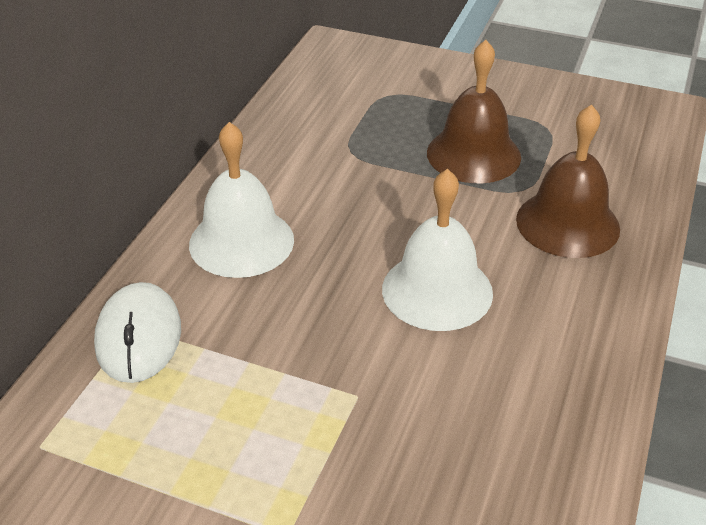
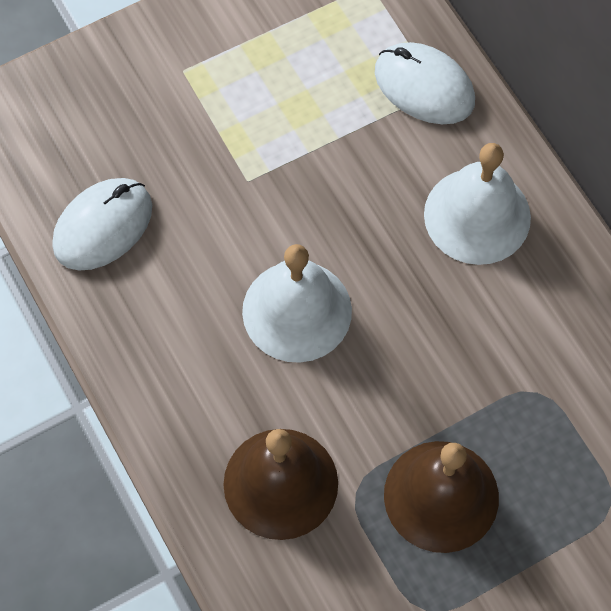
camera: 130 degrees right, 25 degrees up
(522, 470) = (103, 226): none -> white mouse

